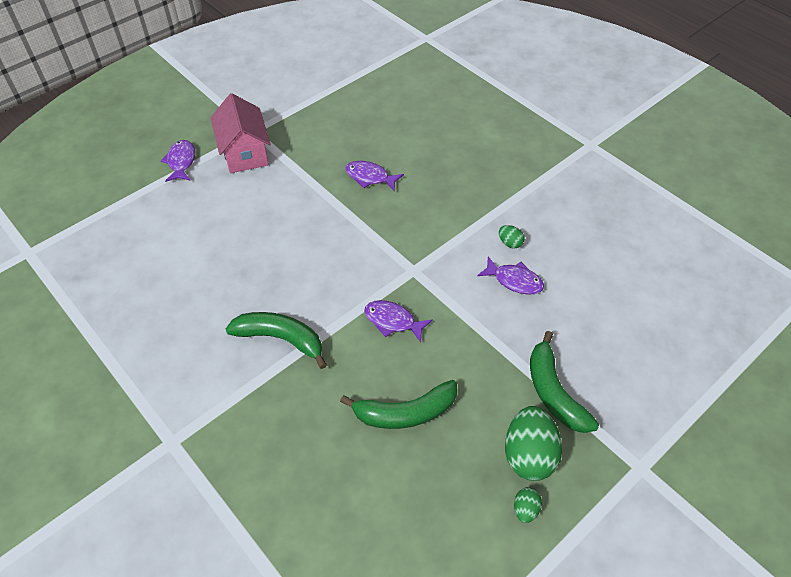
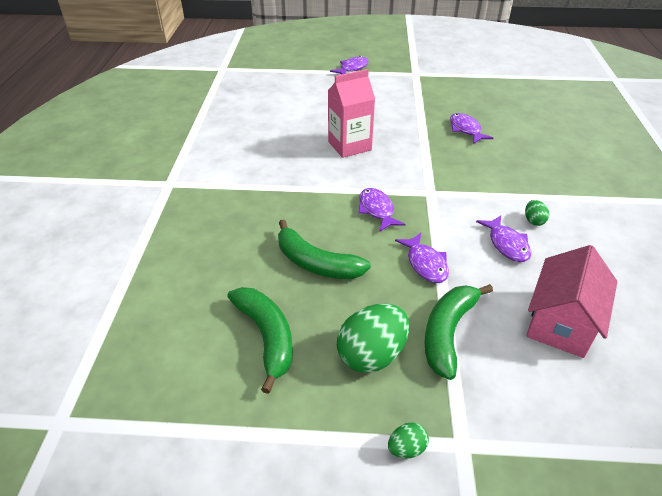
camera: 45 degrees right, 10 degrees down
(244, 153) = (396, 81): pink house -> pink house (561, 322)
(281, 339) = (293, 175): green banana -> green banana (267, 337)
(292, 266) = (349, 146): none -> pink carton
(481, 345) = (425, 264): none -> purple fish
(525, 509) = (322, 385): green egg -> green egg (406, 448)

